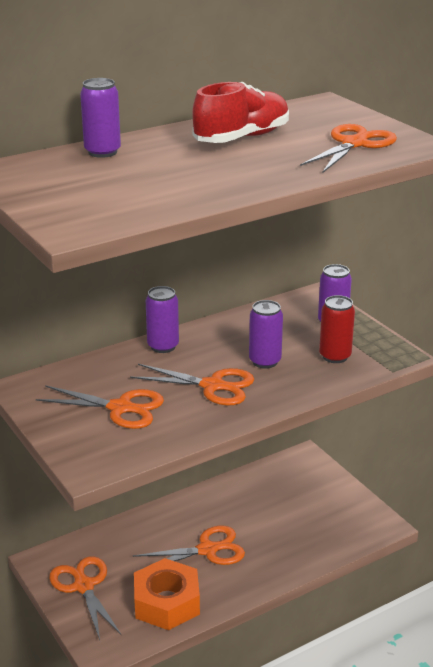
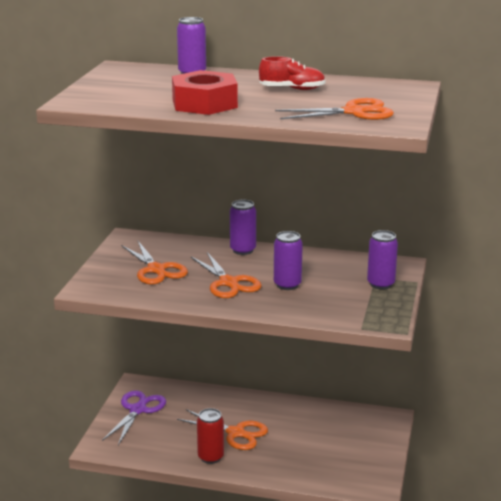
camera: 45 degrees right, 5 degrees down
(84, 586) = (137, 410): orange scissors -> purple scissors
(167, 602) = (168, 445): orange nut -> none
(209, 181) = (204, 104): none -> red nut
(242, 138) = (292, 89): red shoe -> red shoe, size x0.66
(335, 356) = (339, 302): red can -> red can (210, 457)

